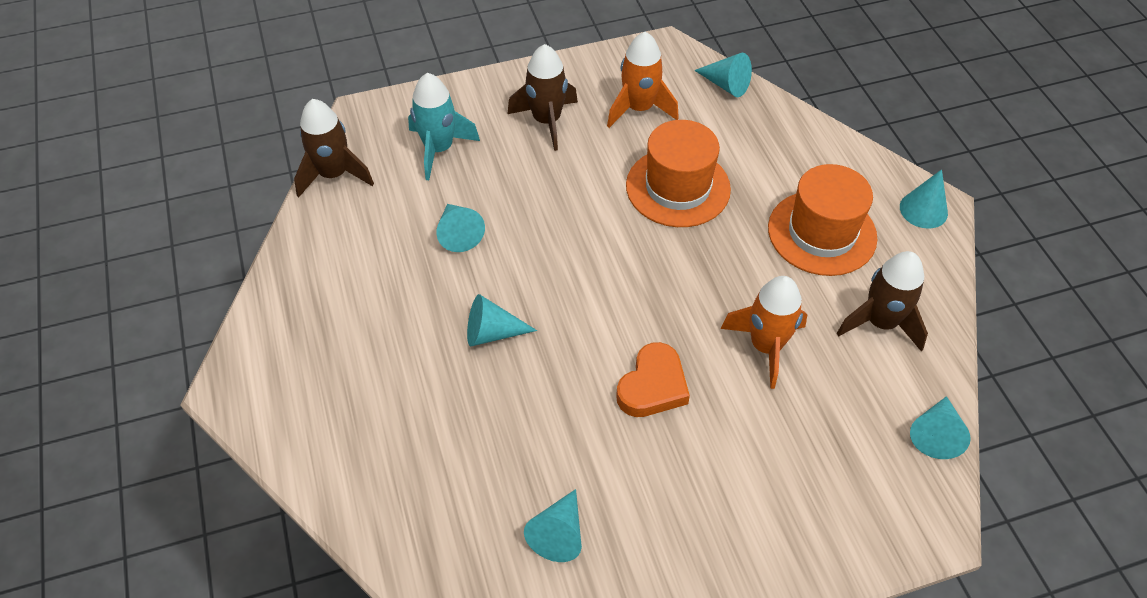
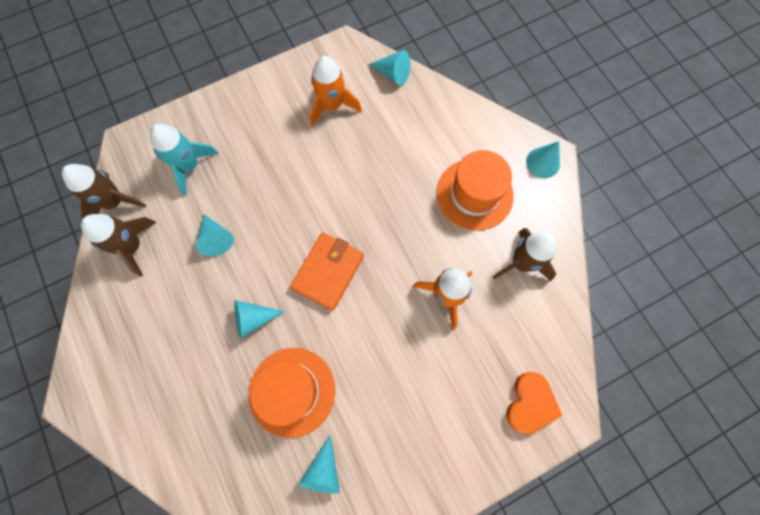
camera: 10 degrees left, 20 degrees up
(546, 121) = (265, 128): brown rocket -> brown rocket (132, 246)
(604, 293) = (328, 272): none -> orange wallet
(653, 386) = (372, 342): orange heart -> orange heart (530, 403)
(678, 187) = (369, 171): orange hat -> orange hat (292, 391)
(935, 434) = (565, 345): turquoise cone -> none

